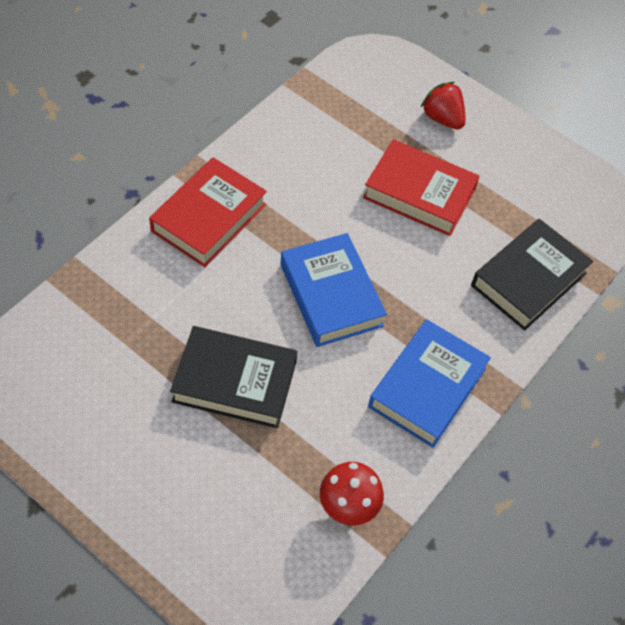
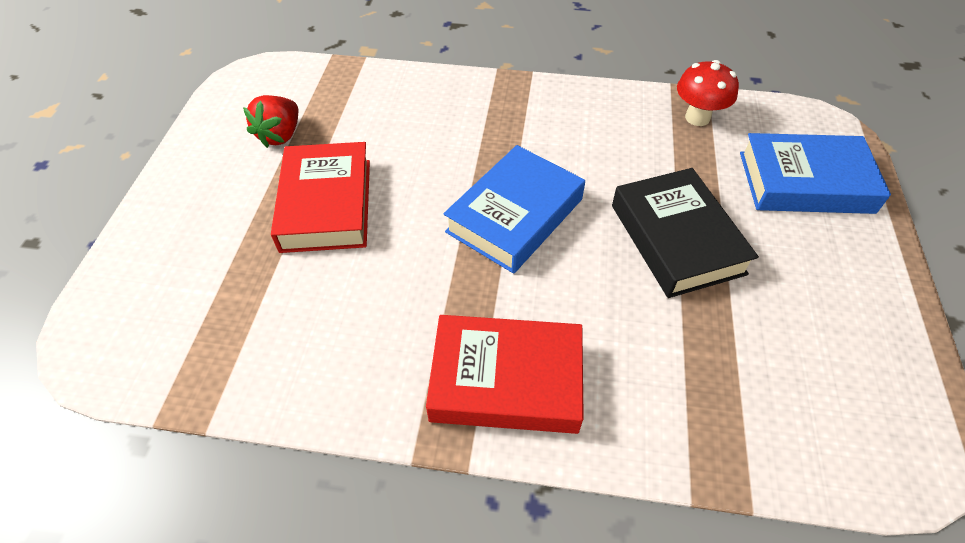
camera: 115 degrees left, 5 degrees down
(427, 387) = (550, 115): blue book -> blue book (805, 182)
(442, 118) = (191, 230): red strawberry -> red strawberry (280, 135)
(528, 279) = (382, 97): black book -> none

